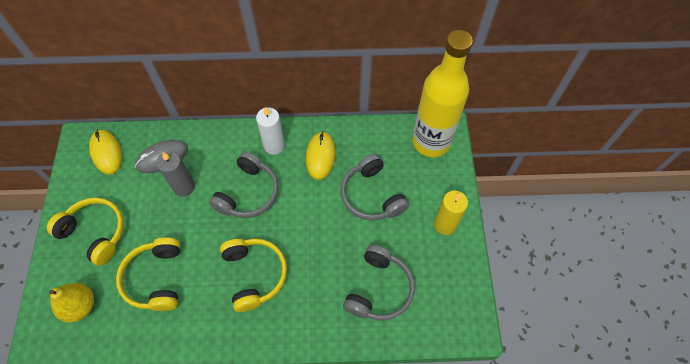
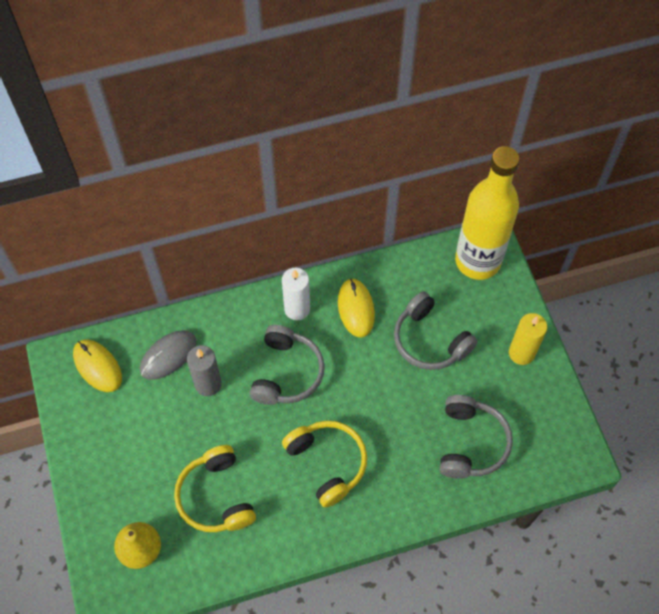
camera: 15 degrees left, 0 degrees up
(95, 232) = (123, 463): yellow headphones -> none

